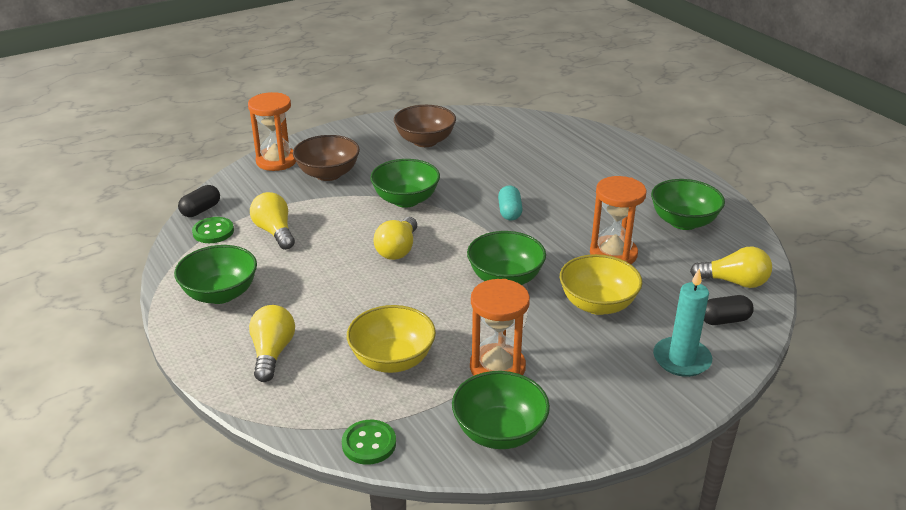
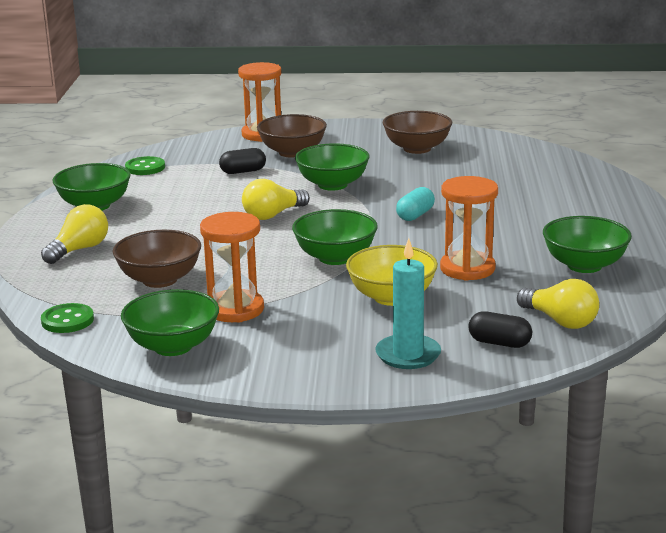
camera: 35 degrees right, 10 degrees down
(201, 210) = (155, 152): black capsule -> black capsule (243, 171)
(275, 232) = (191, 179): yellow light bulb -> none
(392, 360) = (159, 280): yellow bowl -> brown bowl

